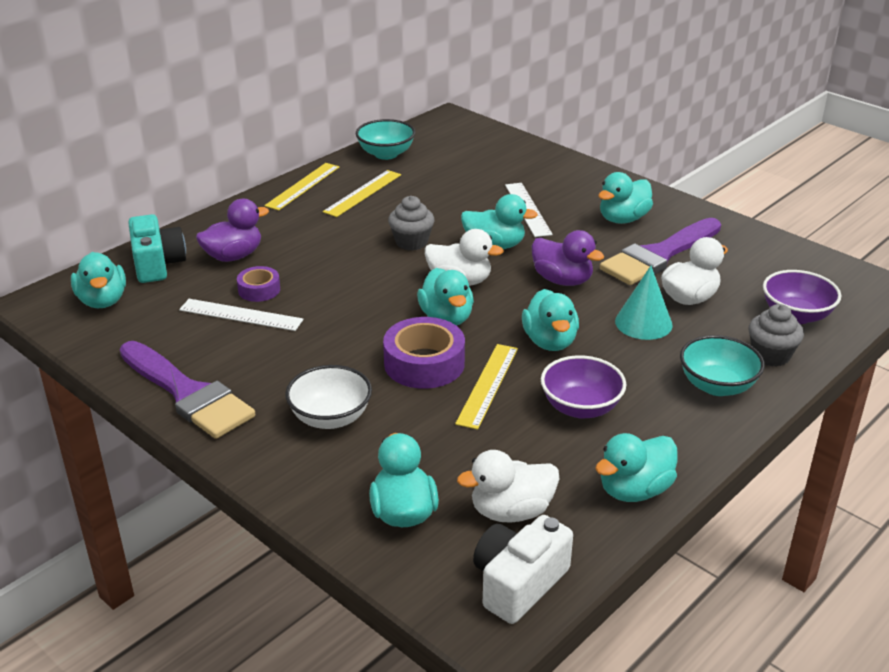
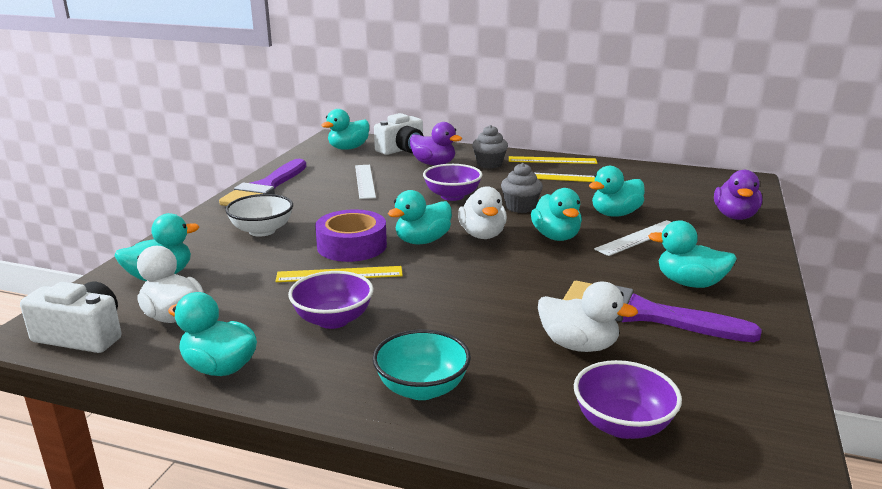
camera: 65 degrees right, 10 degrees down
(157, 264) = (402, 150): turquoise camera -> white camera
(259, 290) = (400, 179): purple tape -> none
(345, 271) = (452, 196): none -> purple bowl
(386, 154) = (643, 172): turquoise bowl -> none
(550, 342) = (426, 287): turquoise duck -> turquoise duck (615, 214)
(562, 280) = (534, 275): purple duck -> purple duck (735, 216)
(643, 323) = (502, 327): turquoise cone -> none
(770, 355) = (513, 417): grey cupcake -> grey cupcake (489, 164)

